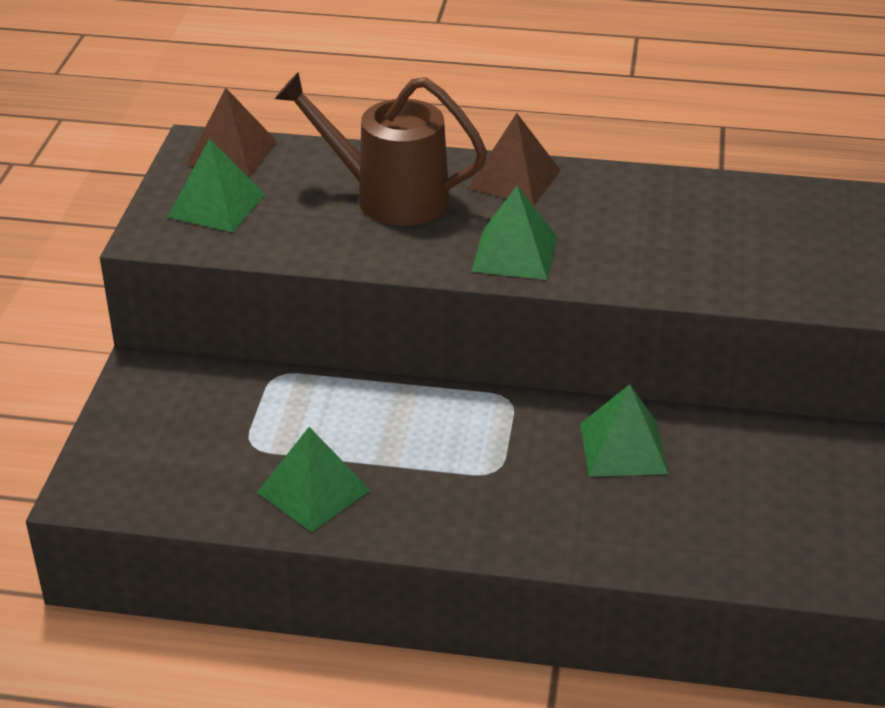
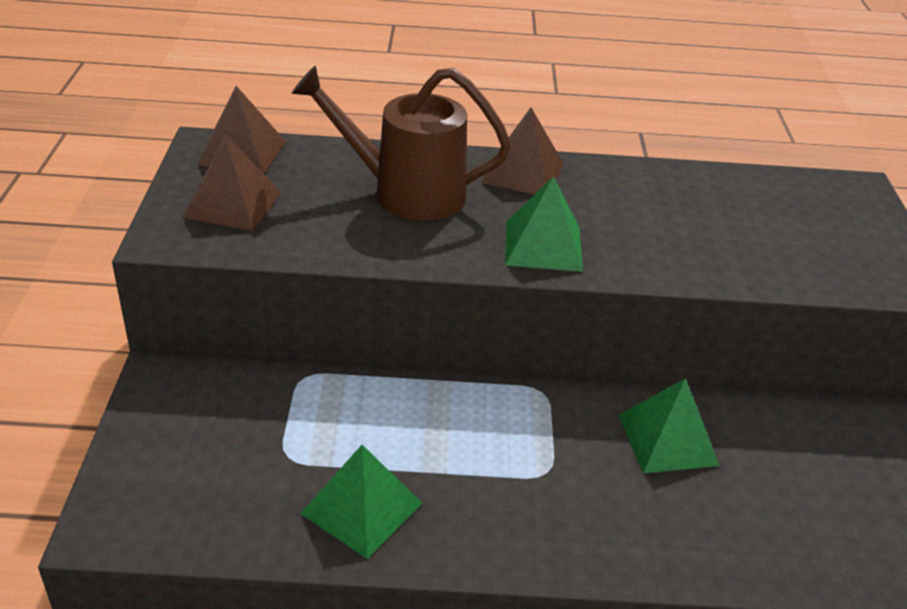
camera: 10 degrees left, 0 degrees up
(216, 205) = (232, 204): green pyramid -> brown pyramid

